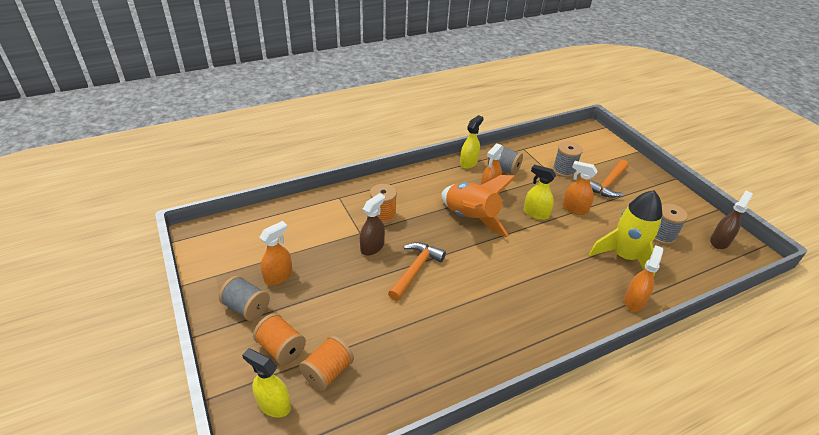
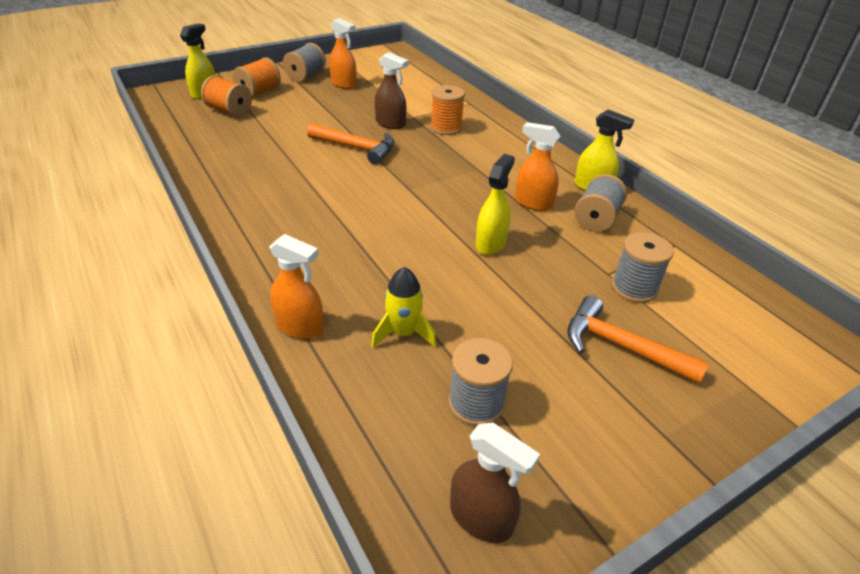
camera: 85 degrees right, 0 degrees up
(470, 218) = (459, 185): orange rocket -> none
(574, 209) = (519, 288): orange spray bottle -> none
(624, 257) = (403, 333): yellow rocket -> yellow rocket, size x0.55

